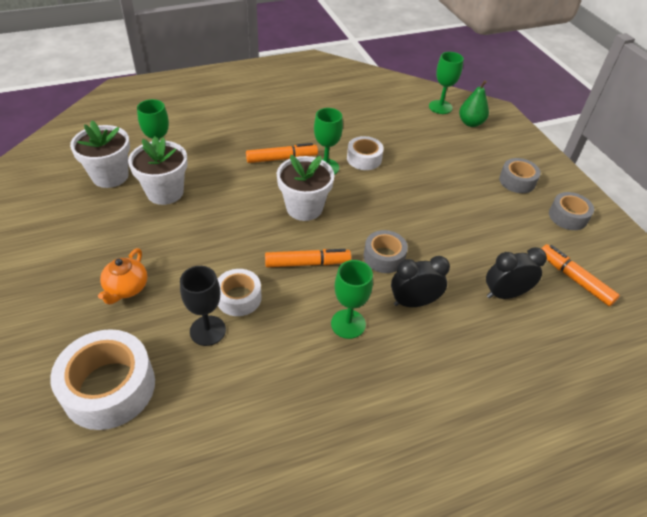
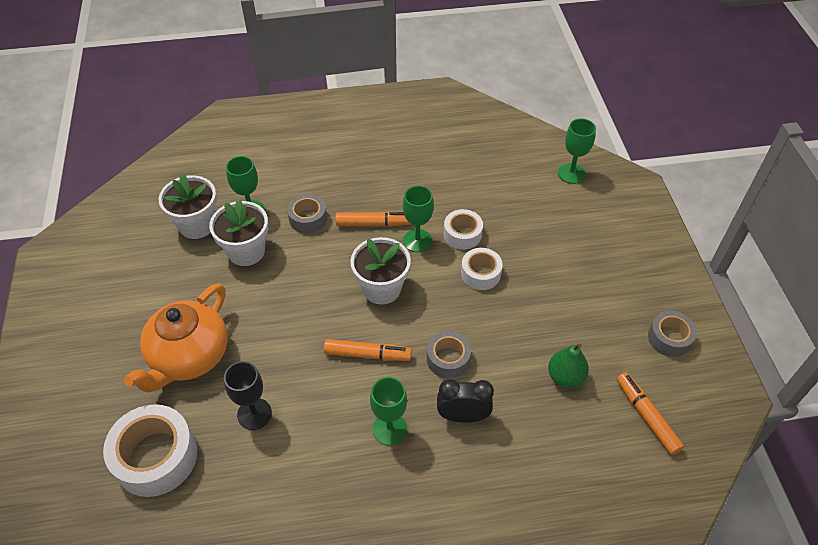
camera: 15 degrees right, 5 degrees up
(126, 288) = (189, 356): orange teapot -> orange teapot, size x1.94
(239, 298) = (291, 383): white tape -> white tape (480, 273)
(470, 123) = (600, 200): green pear -> green pear (565, 377)
(505, 294) = (562, 422): black clock -> none
(517, 181) = (627, 284): grey tape -> grey tape (308, 218)

